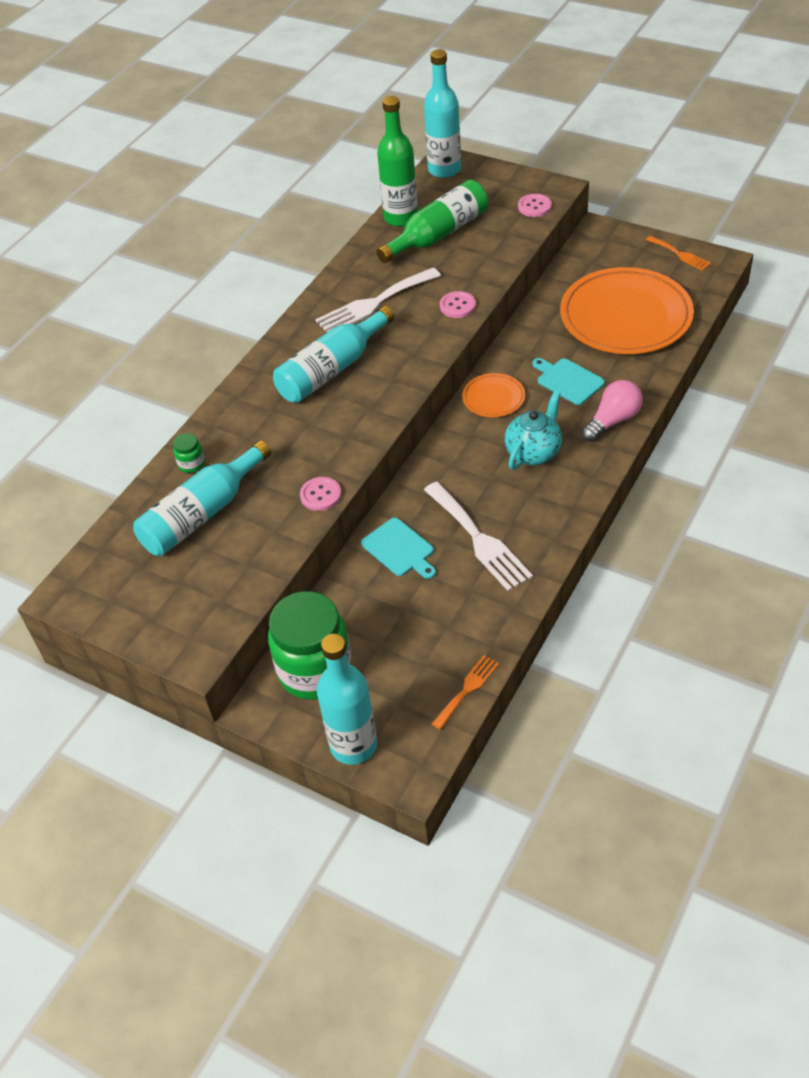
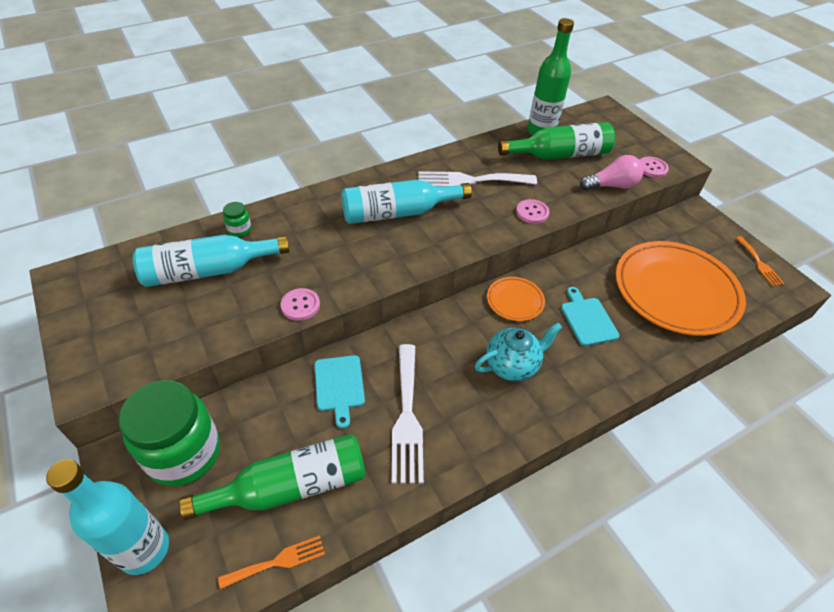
camera: 25 degrees right, 0 degrees up
(429, 639) = (291, 486): none -> green bottle
(444, 170) = (600, 114): turquoise bottle -> none
(612, 421) = (602, 376): pink light bulb -> pink light bulb (611, 186)

